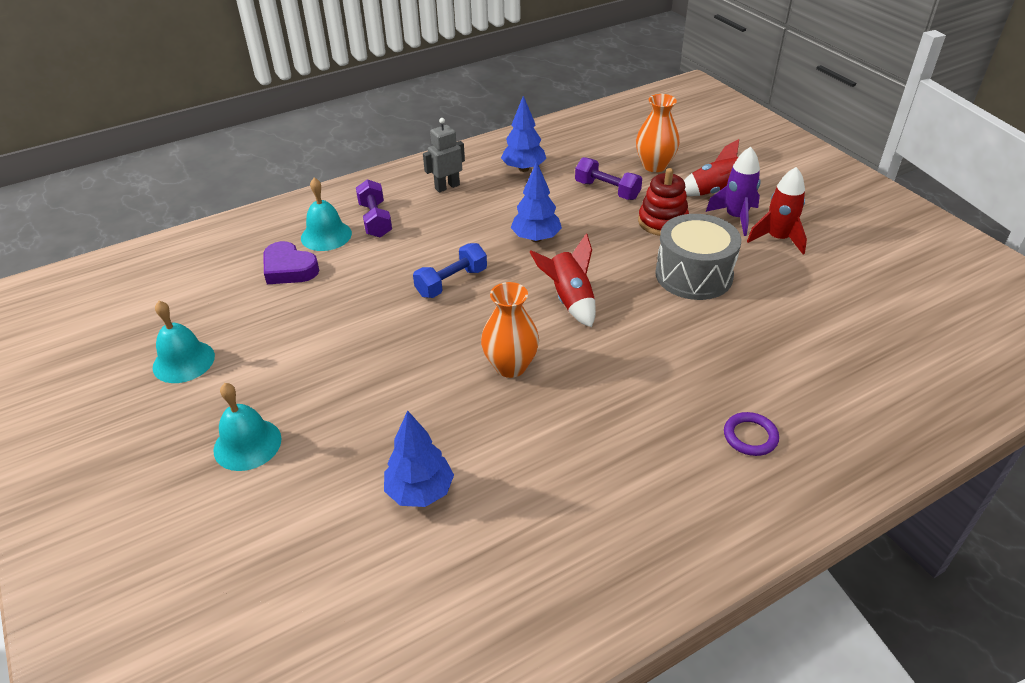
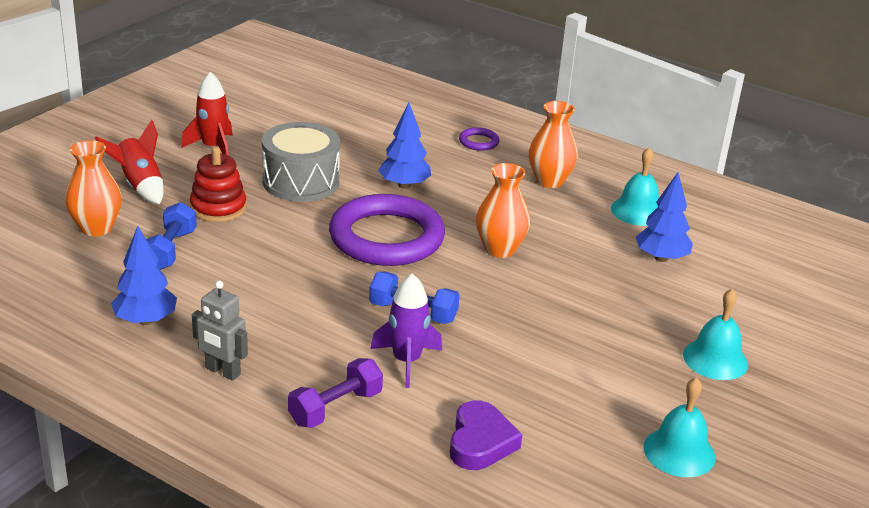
camera: 120 degrees left, 10 degrees down
(326, 235) = (395, 438): turquoise bell -> turquoise bell (637, 211)
(536, 238) = (297, 277): blue tree -> blue tree (404, 185)
(570, 300) = (386, 237): red rocket -> purple ring
(607, 190) = (170, 250): purple dumbbell -> blue dumbbell
(629, 465) = (549, 181): none -> orange vase
(735, 217) = (186, 170): purple rocket -> purple rocket (406, 361)

